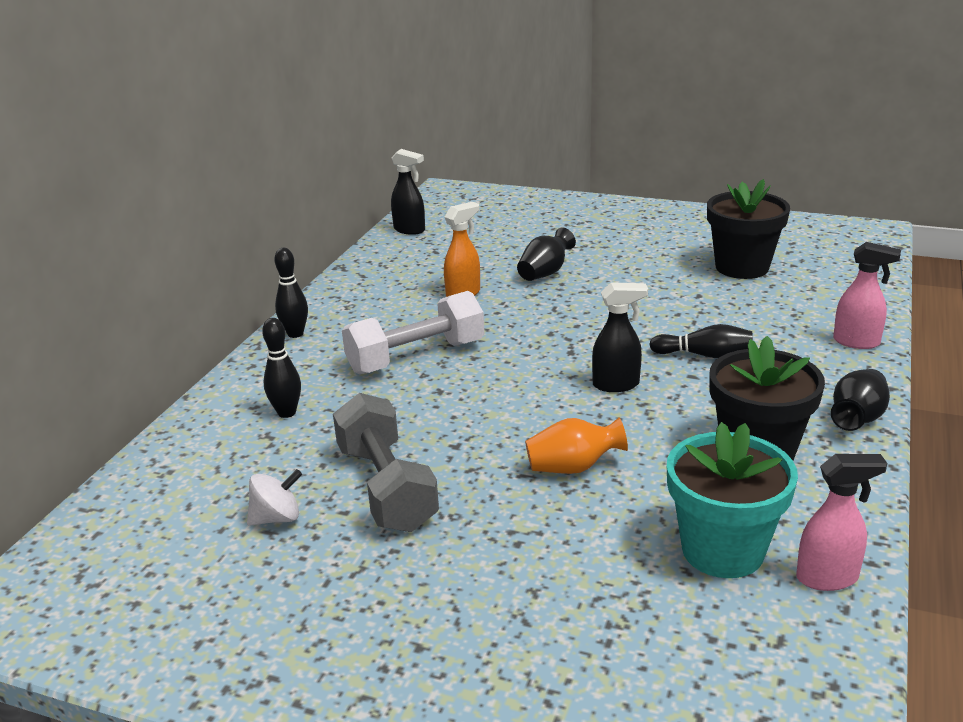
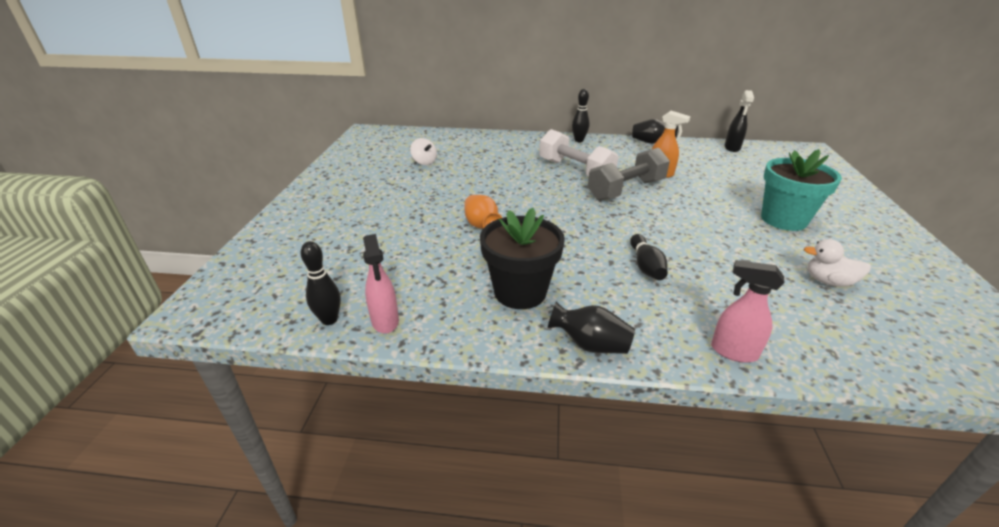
camera: 75 degrees right, 5 degrees up
(287, 413) = (505, 150): black bowling pin -> black bowling pin (329, 320)
(386, 487) = (451, 180): grey dumbbell -> grey dumbbell (626, 190)
(545, 273) = (718, 195): black vase -> black vase (651, 142)
(616, 385) = (581, 233): black spray bottle -> none
(722, 550) = (410, 280): turquoise flower pot -> turquoise flower pot (783, 219)
(742, 267) = (828, 281): black flower pot -> white duck
(857, 342) = (733, 352): pink spray bottle -> pink spray bottle turned 105 degrees clockwise

